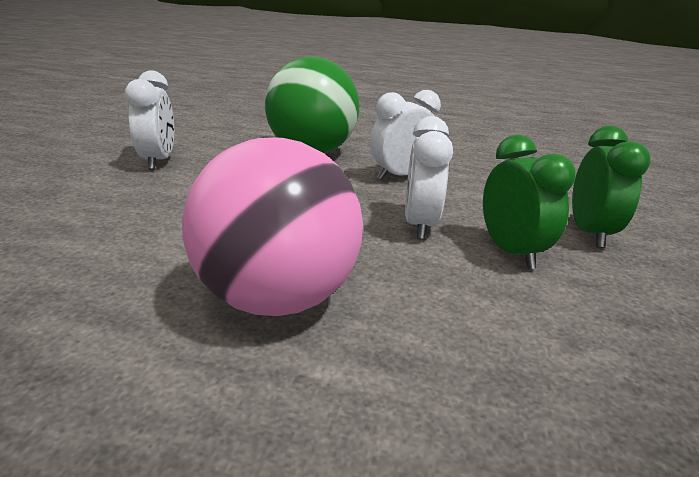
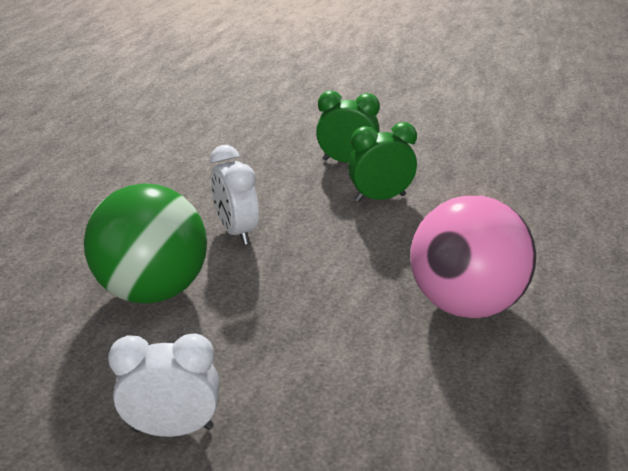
camera: 85 degrees left, 5 degrees up
(419, 225) = (343, 231): white clock -> none

